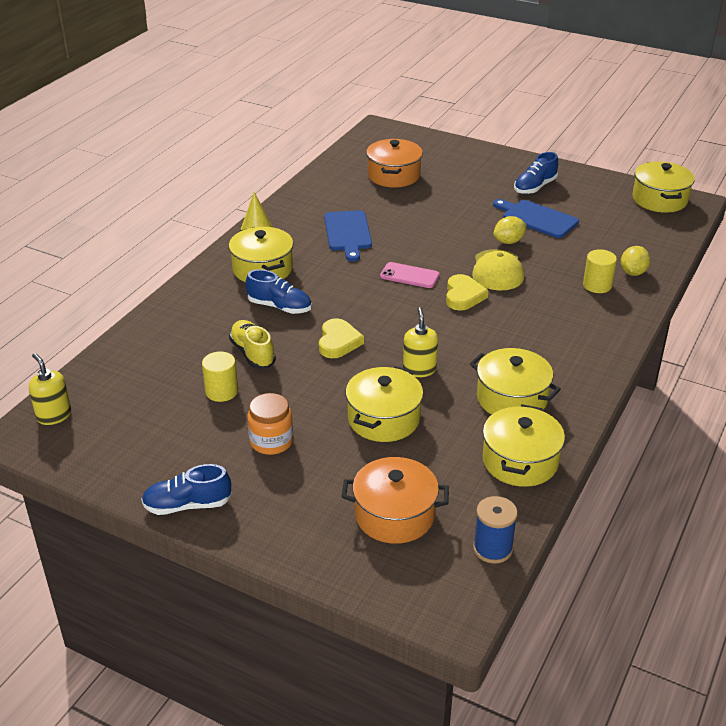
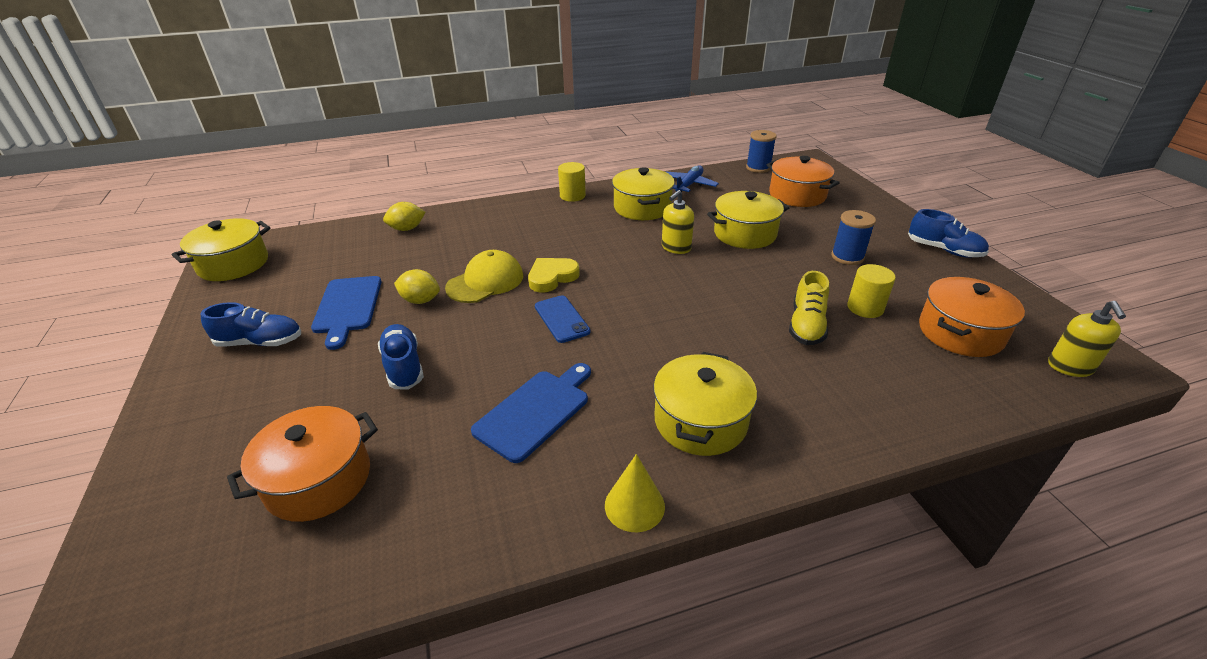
camera: 135 degrees left, 0 degrees up
(140, 406) = (960, 333): none -> orange pot
(271, 441) = (847, 257): orange jar -> blue spool
(279, 307) = (731, 358): blue shoe -> blue shoe (403, 366)
(338, 342) = (713, 296): yellow heart -> none
(409, 276) = (561, 319): pink phone -> blue phone
(520, 461) = (689, 185): yellow pot -> blue plane
(597, 285) = (448, 234): yellow cylinder -> yellow cylinder (572, 196)

